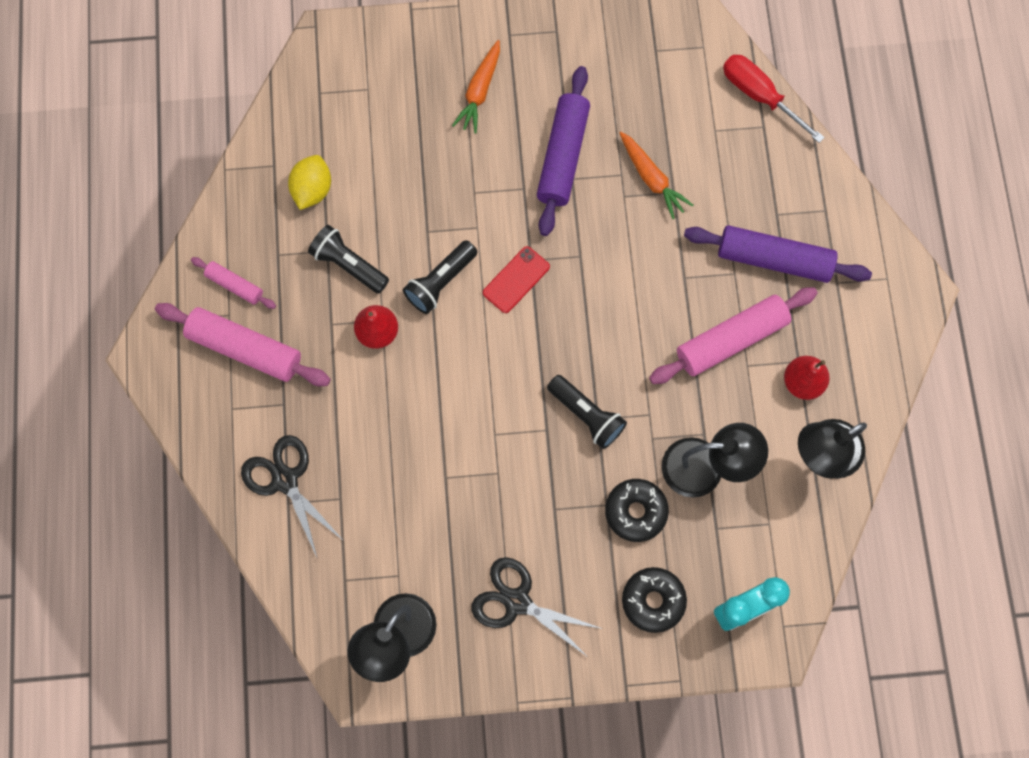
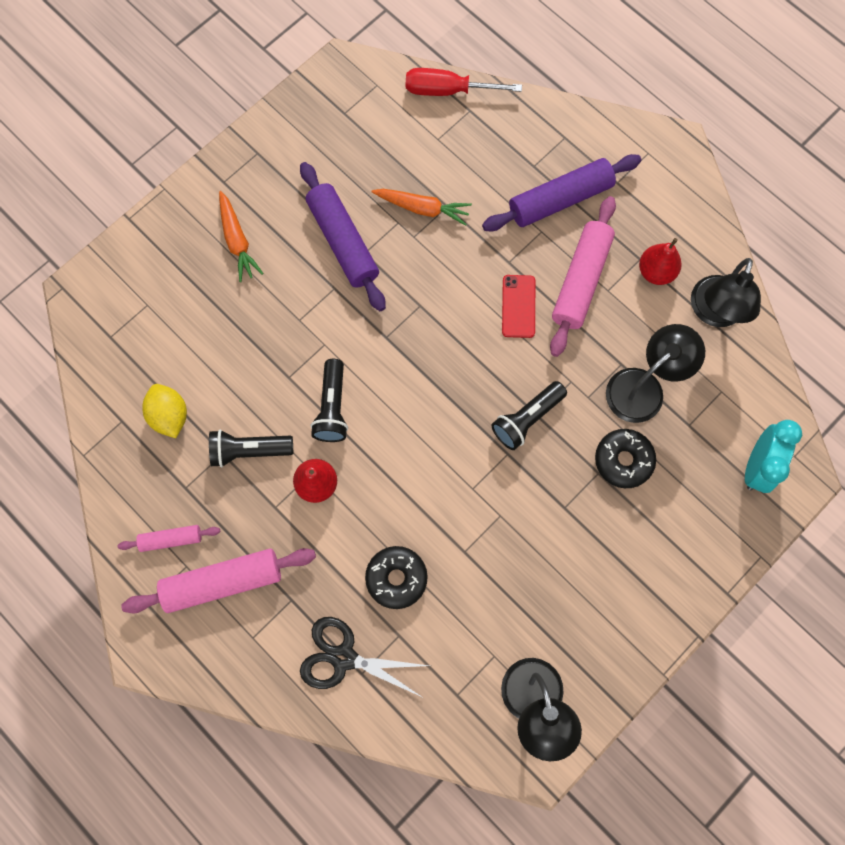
camera: 40 degrees left, 0 degrees up
(516, 280) = (388, 360): red phone -> red phone (518, 306)
(517, 601) = (598, 599): black scissors -> none
(586, 415) = (527, 419): black flashlight -> black flashlight turned 135 degrees clockwise
(653, 600) = (692, 515): black donut -> black donut (396, 578)

